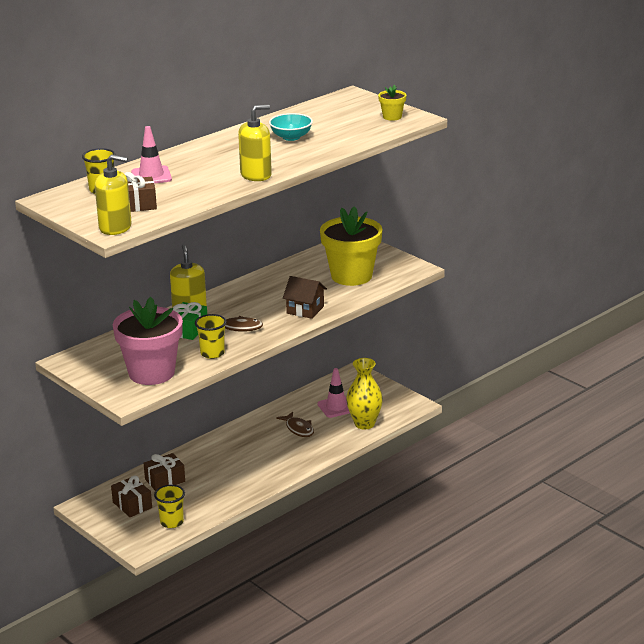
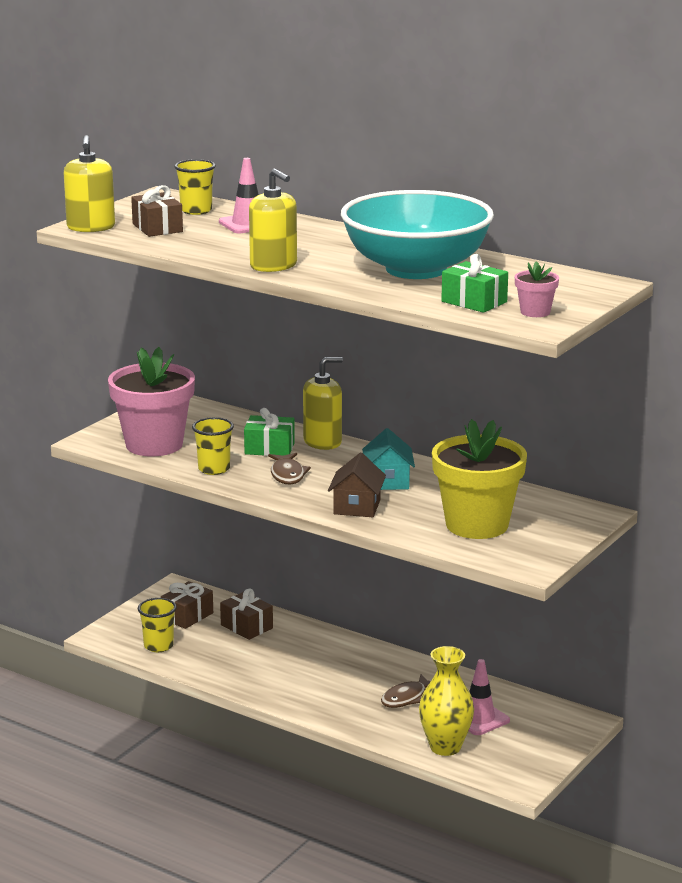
camera: 75 degrees right, 5 degrees down
(270, 295) = (388, 481): none -> turquoise house
(291, 137) = (416, 269): turquoise bowl -> turquoise bowl, size x2.38
(365, 129) = (474, 302): none -> green gift
(392, 117) = (535, 312): yellow flower pot -> pink flower pot

